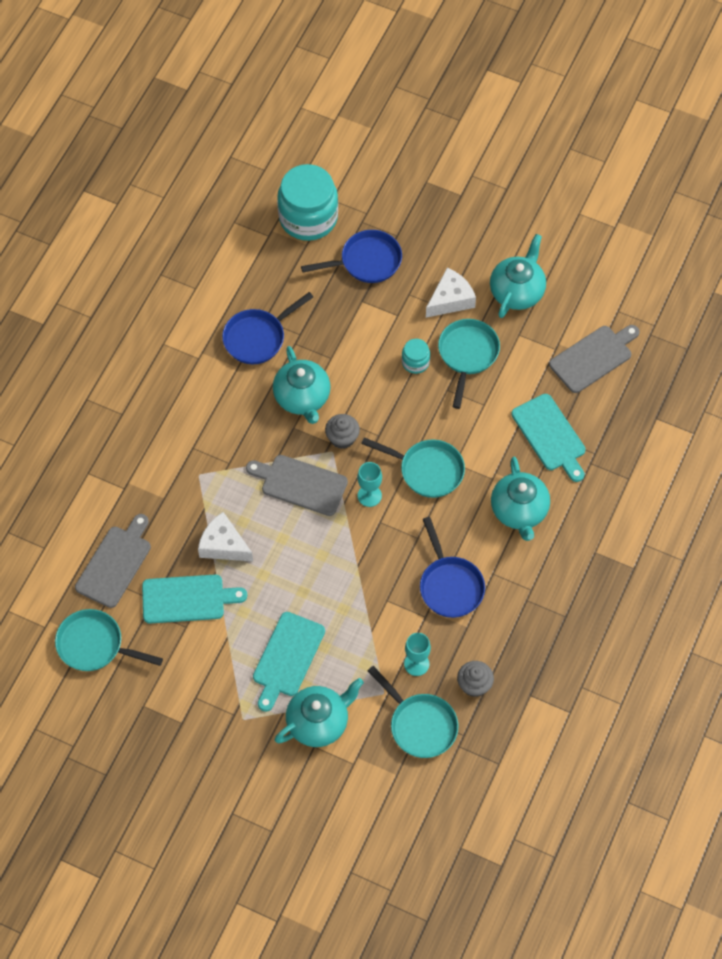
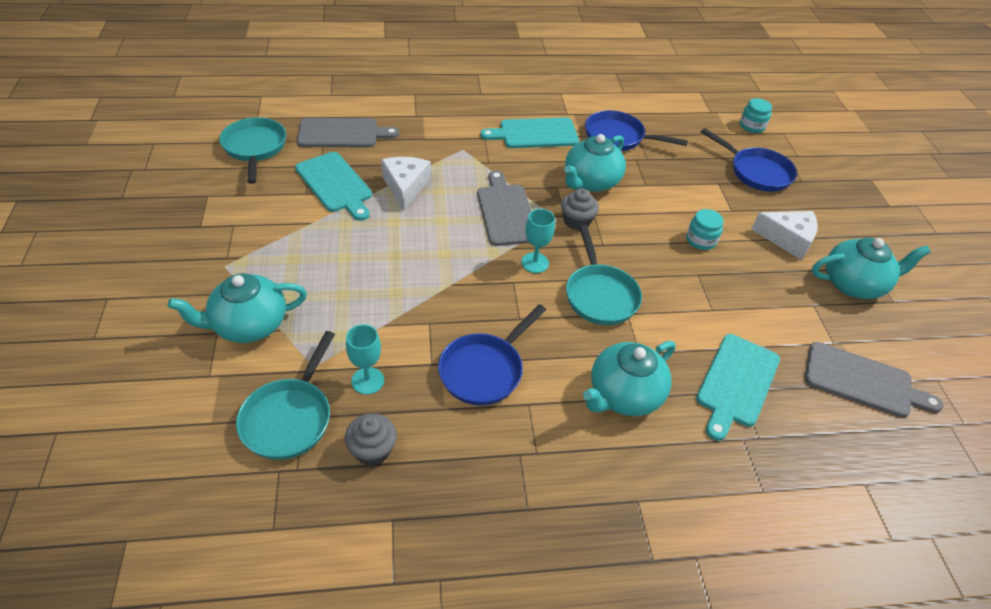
camera: 55 degrees right, 15 degrees down
(287, 658) = (313, 272): turquoise cutting board -> turquoise cutting board (535, 134)
(308, 218) = (752, 126): turquoise jar -> turquoise jar, size x0.46
(319, 722) = (249, 325): turquoise teapot -> turquoise teapot turned 135 degrees clockwise
(467, 355) = (749, 274): turquoise pan -> none

